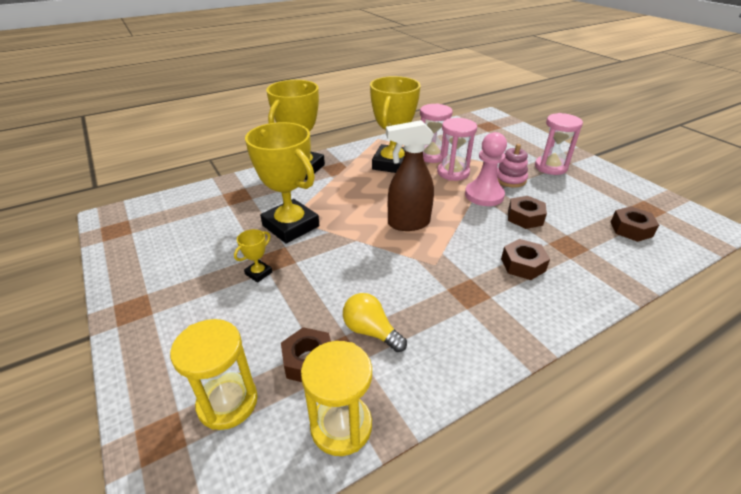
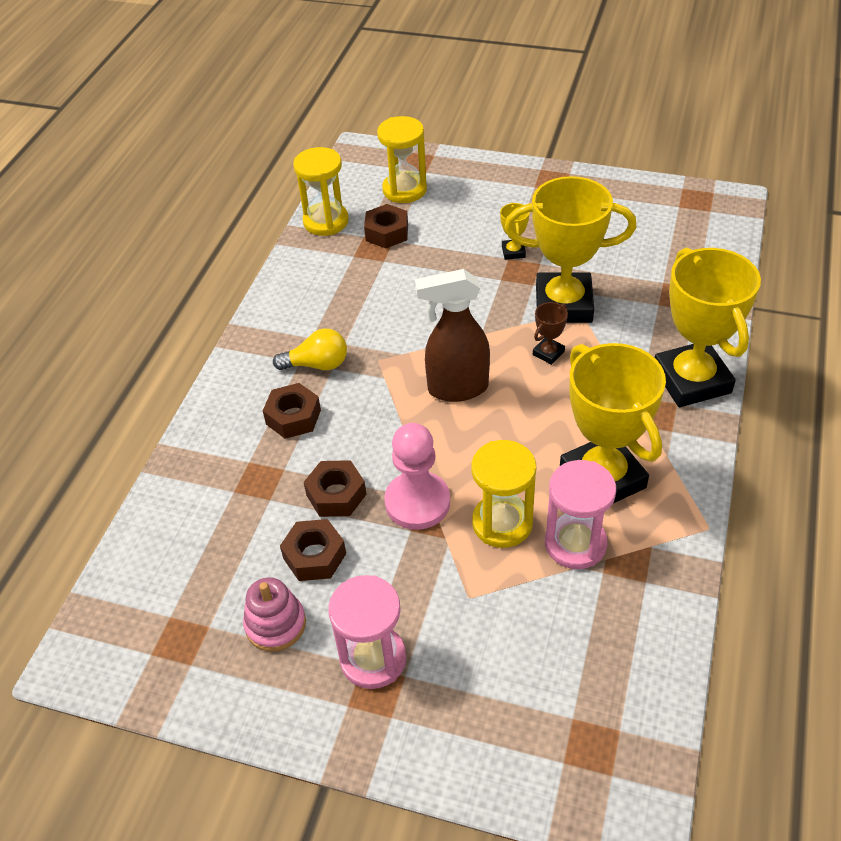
camera: 140 degrees right, 10 degrees up
(338, 211) = (548, 353): none -> brown trophy
(371, 331) = (368, 273): yellow light bulb -> yellow light bulb (317, 364)
(408, 223) = (457, 388): brown spray bottle -> brown spray bottle turned 135 degrees counterclockwise
(453, 172) = (502, 523): pink hourglass -> yellow hourglass
(510, 179) = (411, 569): pink stacking toy -> pink stacking toy (275, 624)
(631, 229) = (193, 568): brown nut -> brown nut (314, 556)

